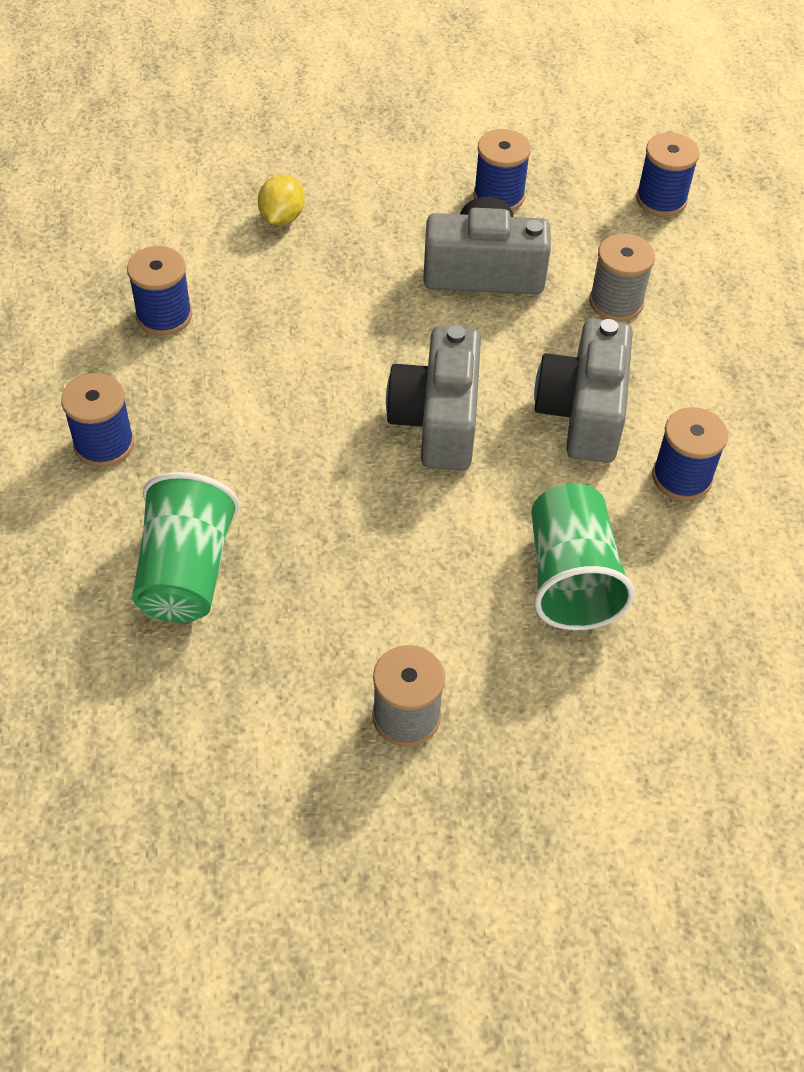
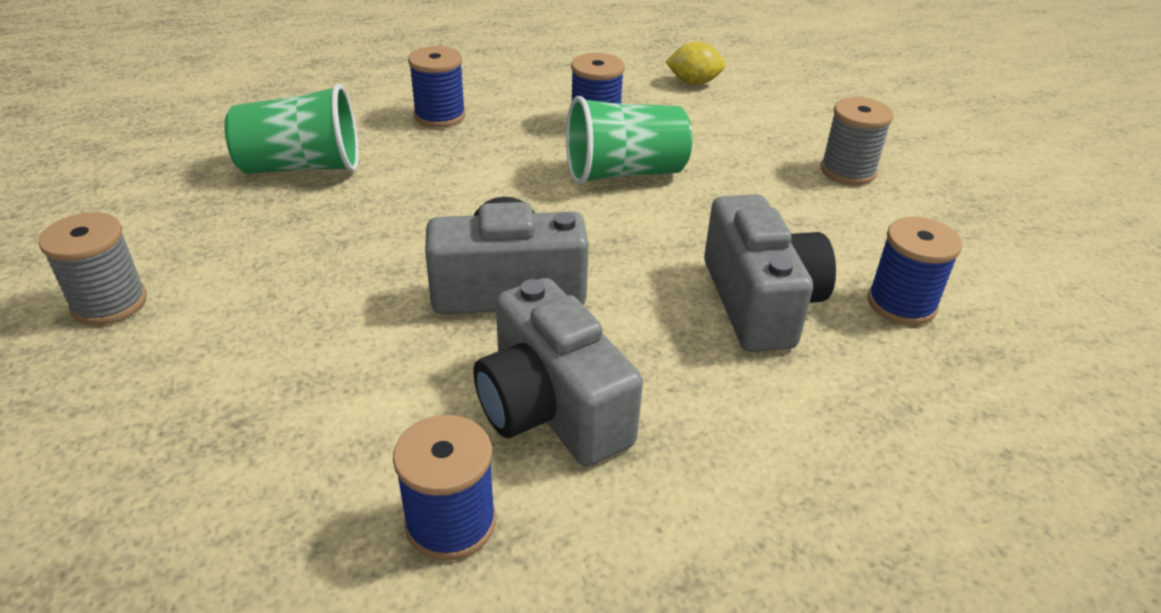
camera: 80 degrees right, 15 degrees down
(282, 217) = (758, 164): yellow lemon -> yellow lemon (693, 82)
(570, 578) = (275, 414): green cup -> green cup (624, 173)
(583, 412) = (551, 408): grey camera -> grey camera turned 120 degrees counterclockwise
(616, 302) = (770, 429): grey spool -> grey spool (848, 171)
(661, 200) = (1026, 470): blue spool -> none

